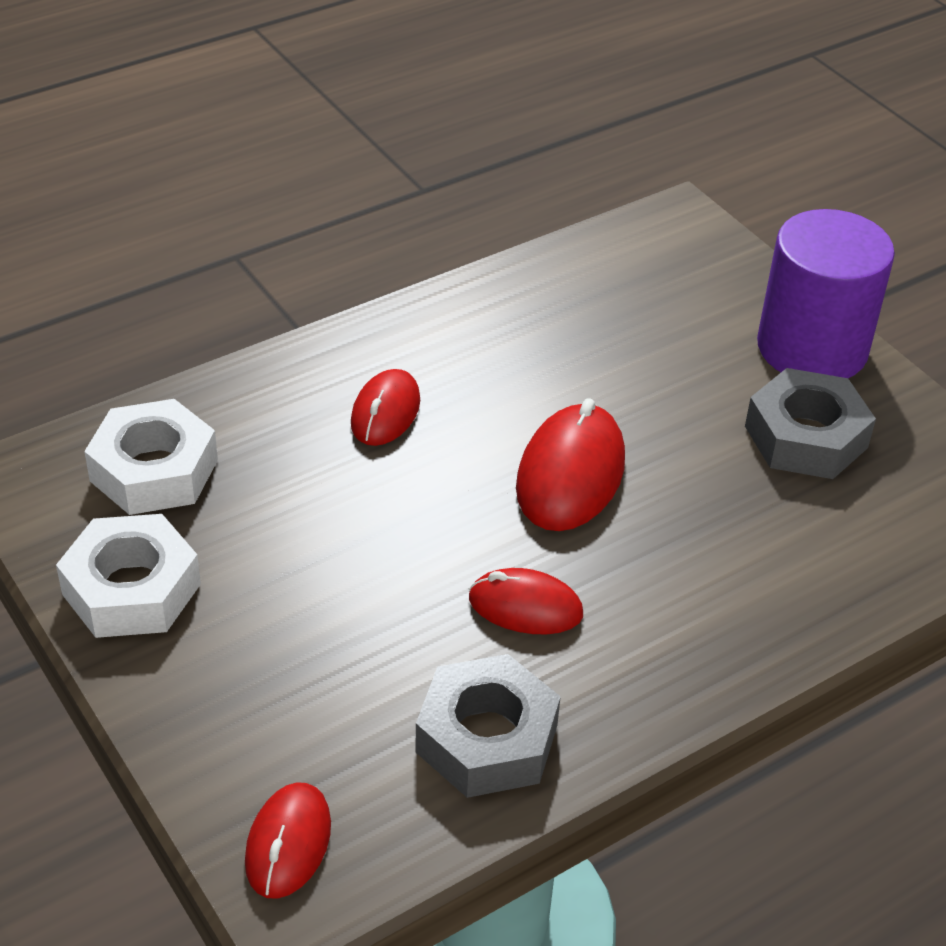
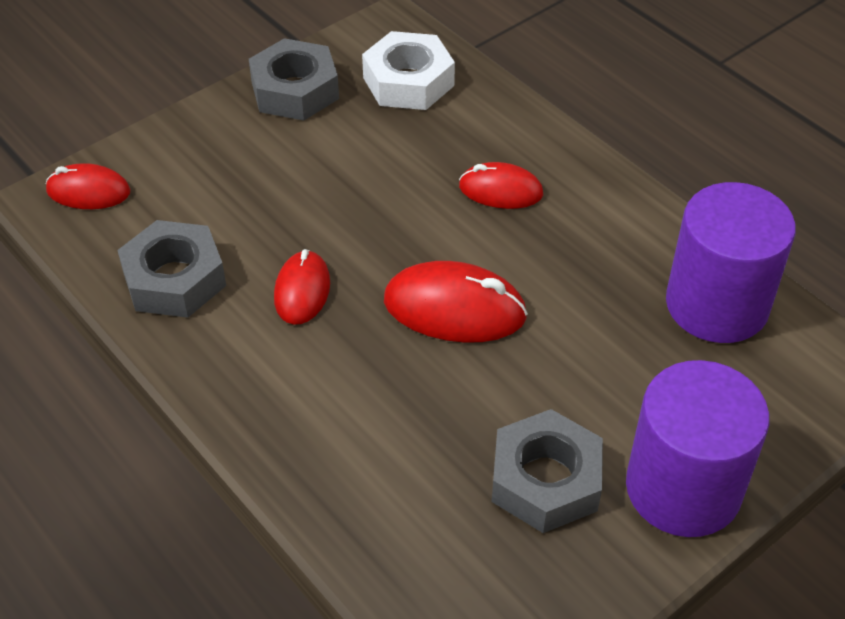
camera: 85 degrees right, 5 degrees up
(131, 589) = (295, 90): white nut -> grey nut
(586, 283) = (717, 304): none -> purple cylinder

